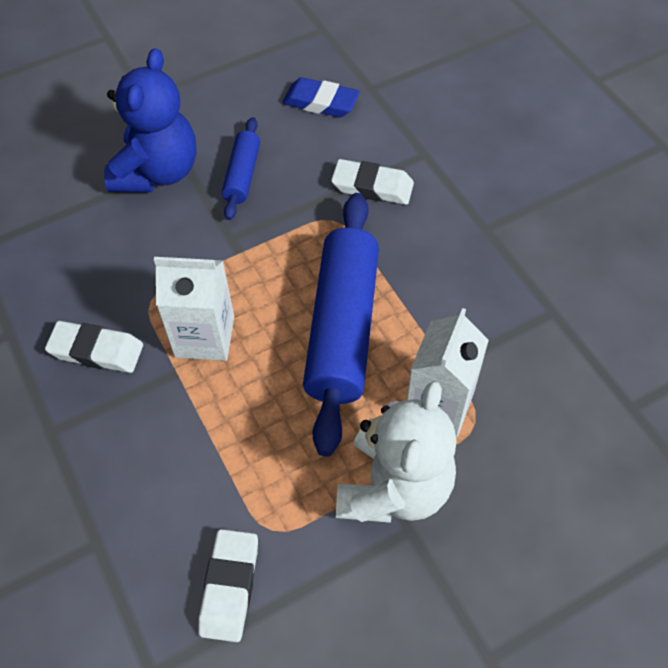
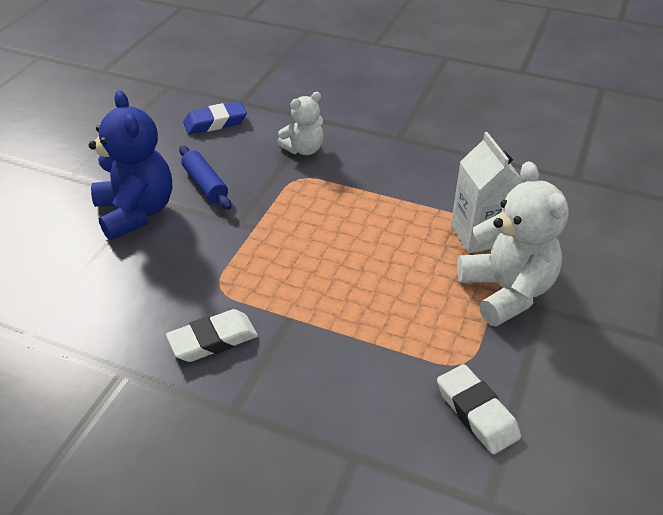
camera: 40 degrees left, 15 degrees down
(204, 336) = (286, 285): white carton -> none
(343, 328) = (375, 230): blue rolling pin -> none
(372, 186) = (304, 149): white eraser -> white teddy bear

